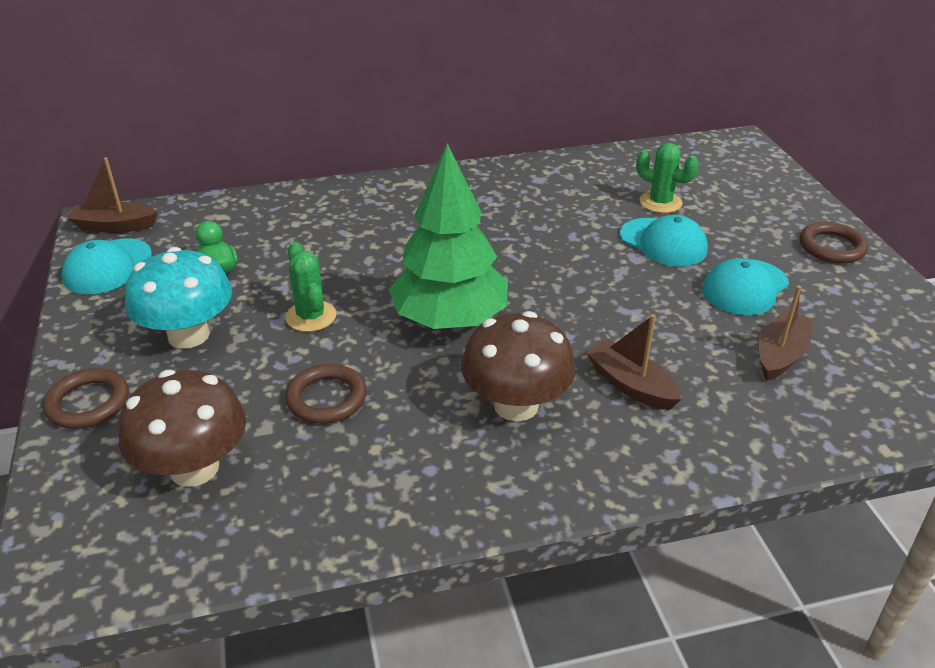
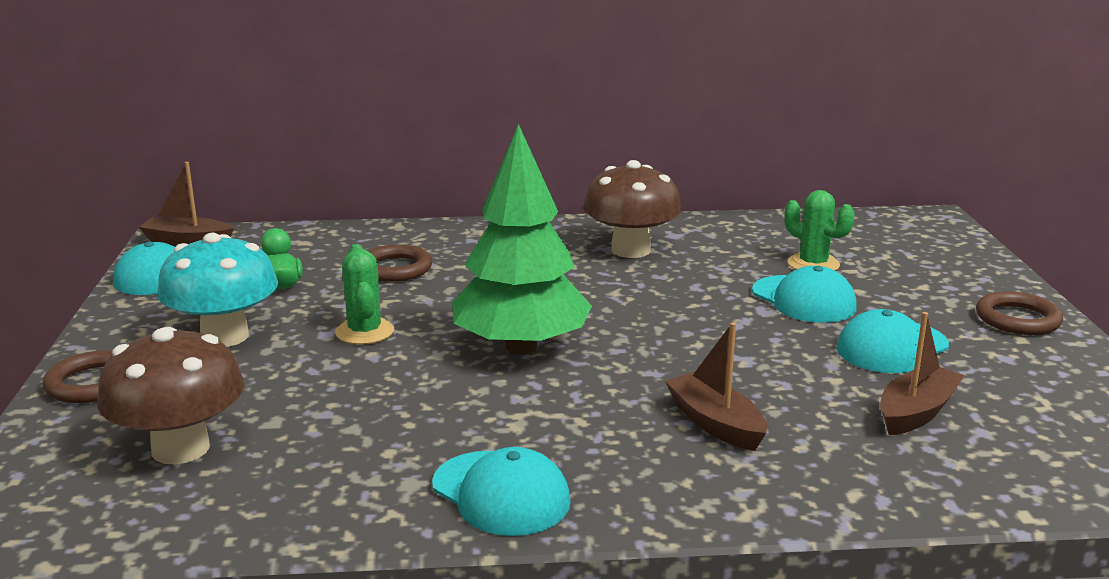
camera: 10 degrees right, 15 degrees down
(326, 398) = (352, 403): brown ring -> brown ring (395, 269)
(482, 481) = (501, 493): none -> turquoise cap
(516, 405) = (569, 429): brown mushroom -> brown mushroom (630, 250)

